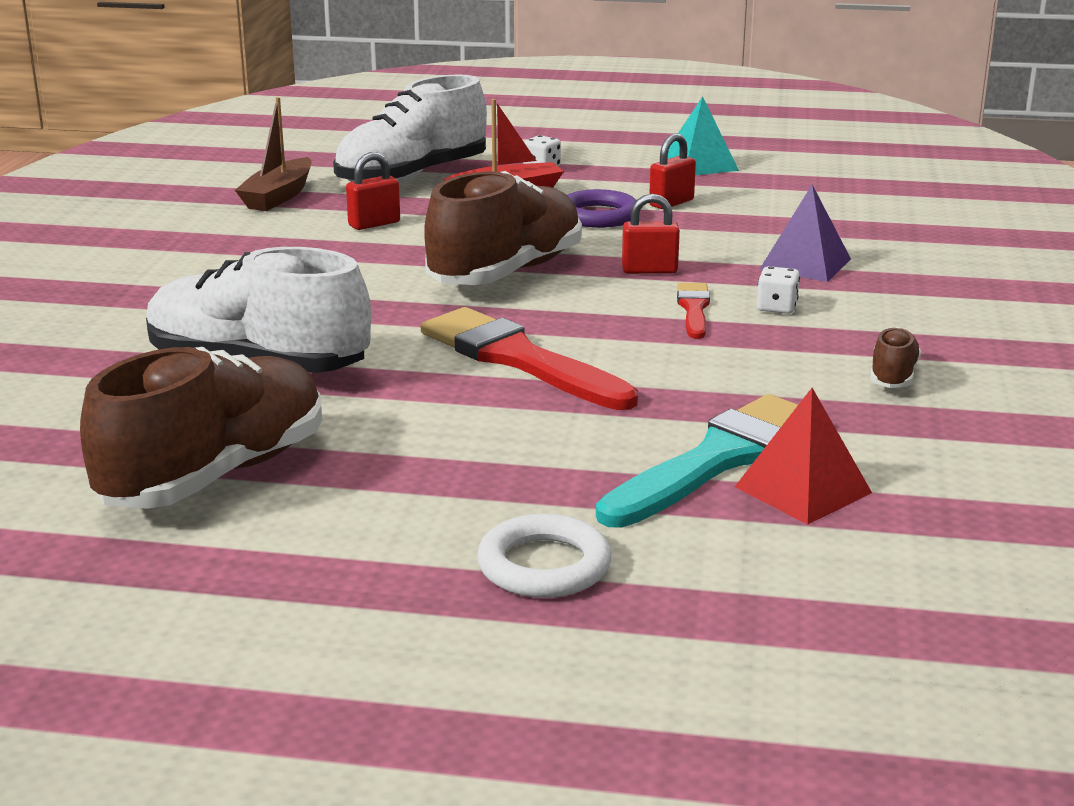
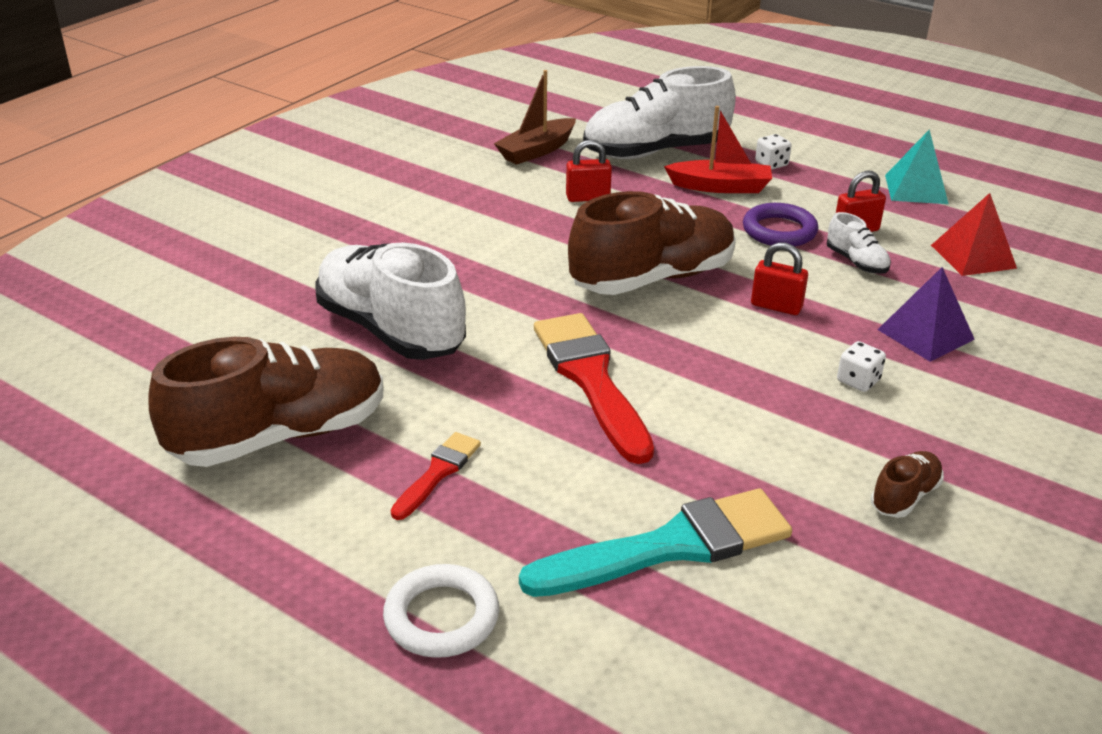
camera: 25 degrees right, 10 degrees up
(693, 309) = (781, 362): red brush -> red brush (438, 472)
(694, 225) = (856, 262): none -> white shoe
(802, 489) = (717, 607): red pyramid -> red pyramid (973, 256)

